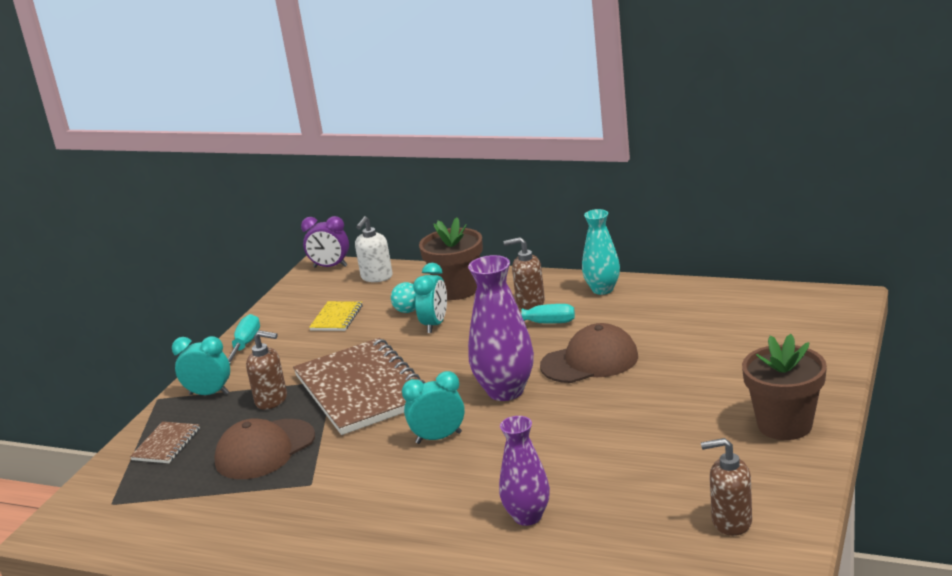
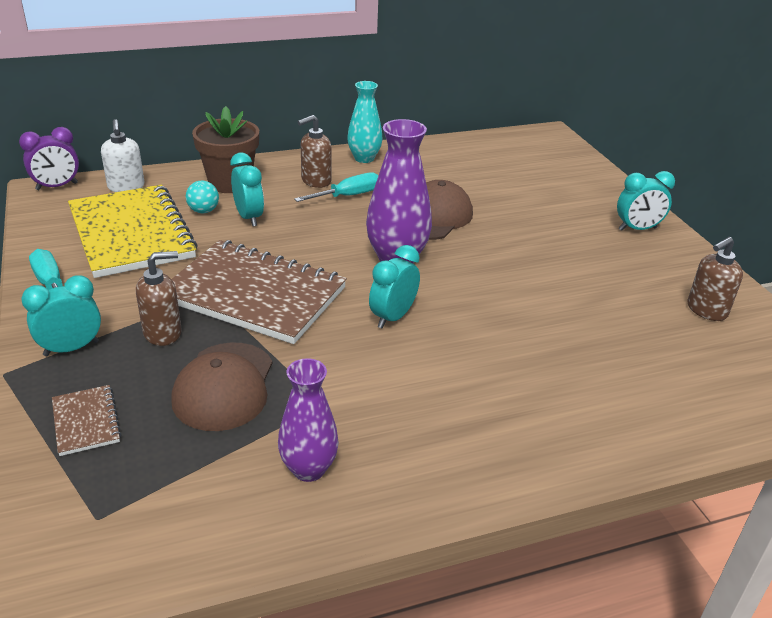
camera: 45 degrees left, 10 degrees up
(336, 318) = (131, 233): yellow notebook -> yellow notebook, size x2.31
(527, 517) = (564, 360): purple vase -> purple vase (308, 469)
(784, 425) = (637, 229): brown flower pot -> turquoise clock

